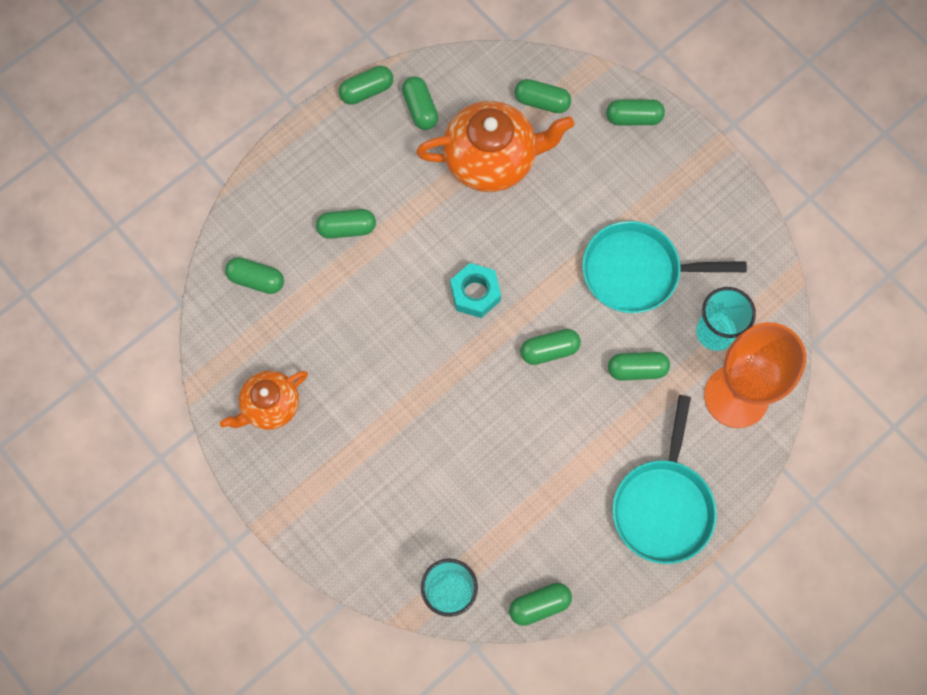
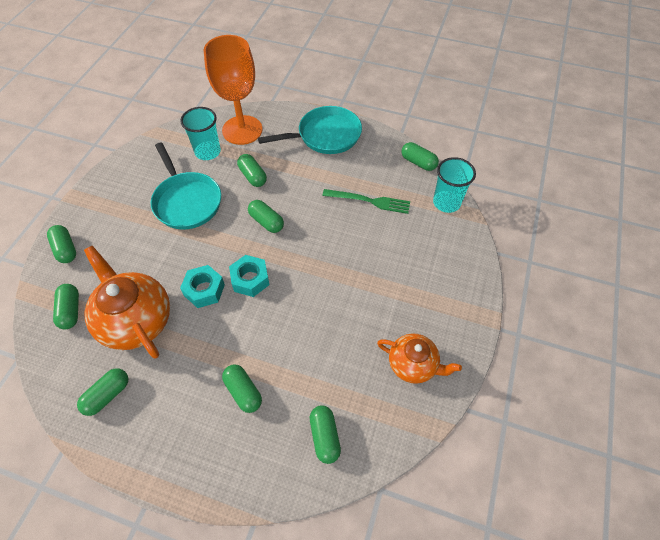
camera: 120 degrees left, 15 degrees down
(366, 91) = (104, 450): green capsule -> none
(490, 240) = (204, 290): none -> turquoise nut
(510, 495) = (369, 201): none -> green fork

